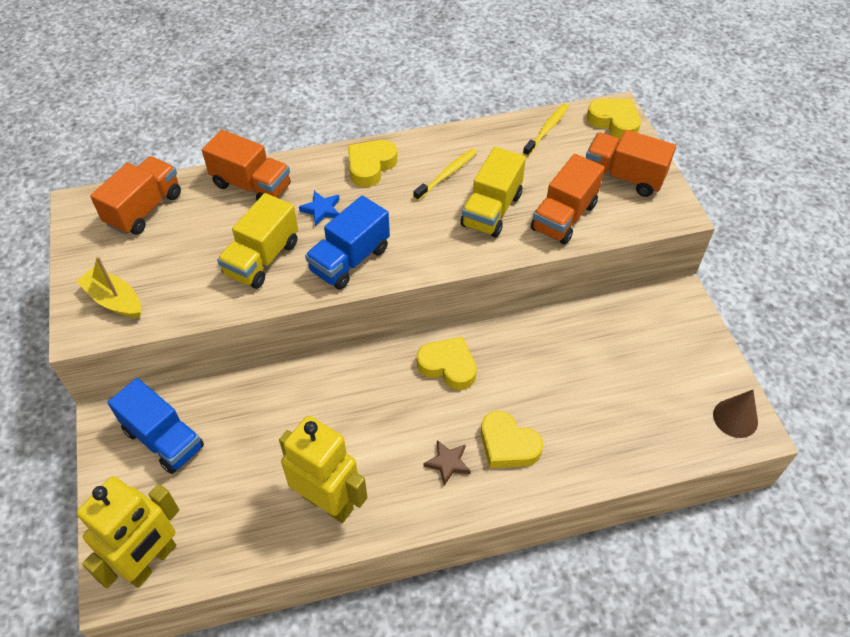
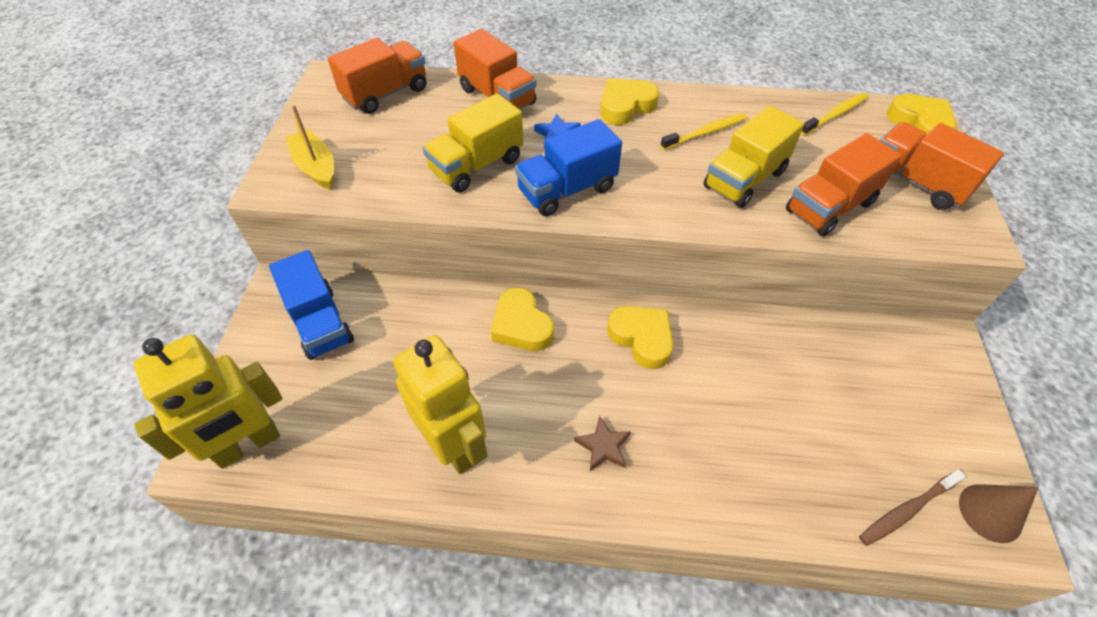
camera: 20 degrees right, 0 degrees up
(507, 445) = (681, 449): yellow heart -> yellow heart (521, 325)
(679, 436) = (906, 511): none -> brown toothbrush

